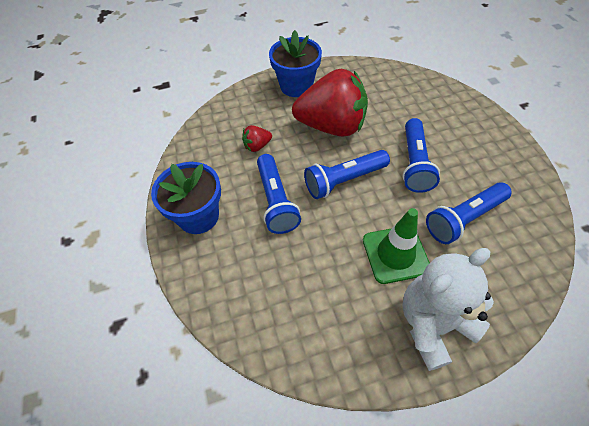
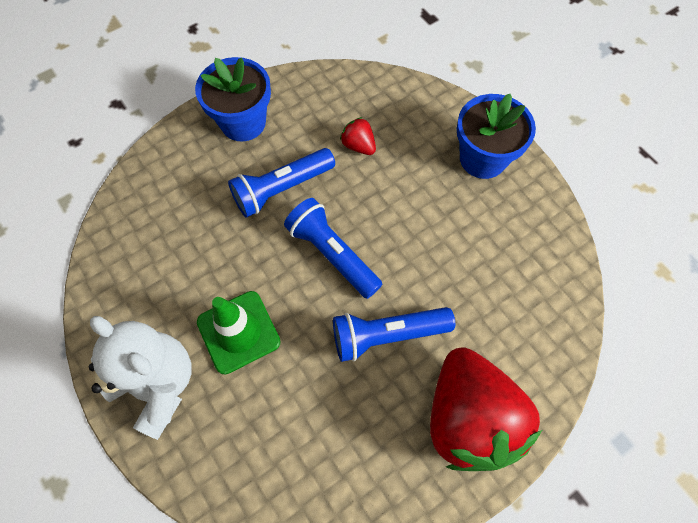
camera: 70 degrees right, 10 degrees up
(332, 126) = (421, 220): red strawberry -> red strawberry (468, 418)
(464, 219) = (310, 409): blue flashlight -> none

